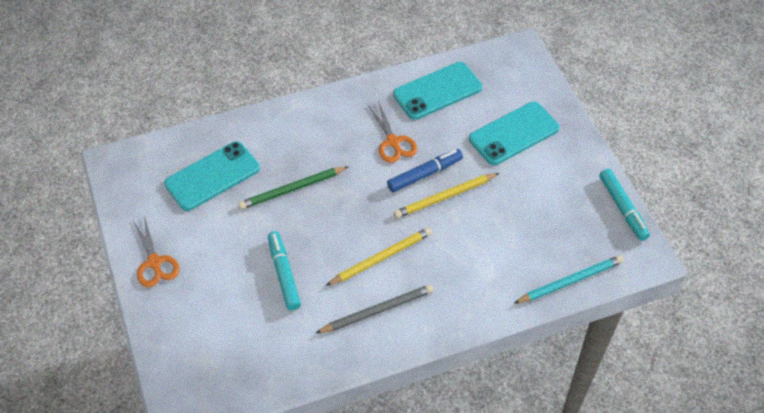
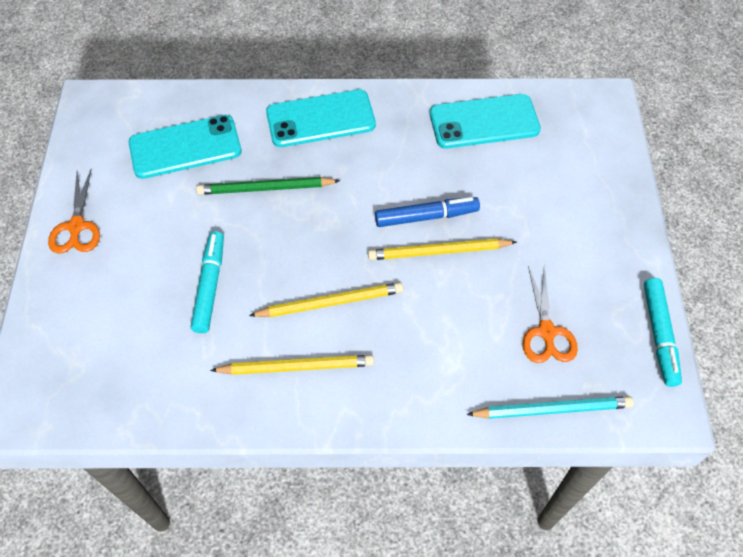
camera: 20 degrees right, 5 degrees up
(377, 310) = (296, 366): grey pencil -> yellow pencil
(393, 142) = (406, 167): orange scissors -> orange scissors (546, 332)
(514, 134) = (556, 199): turquoise phone -> turquoise phone (320, 119)

